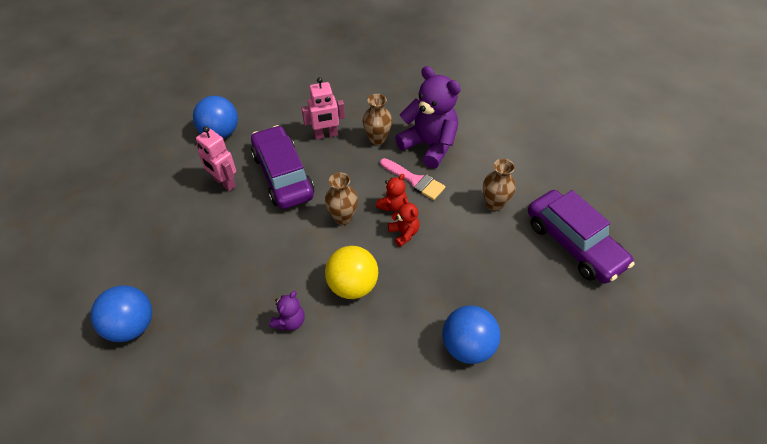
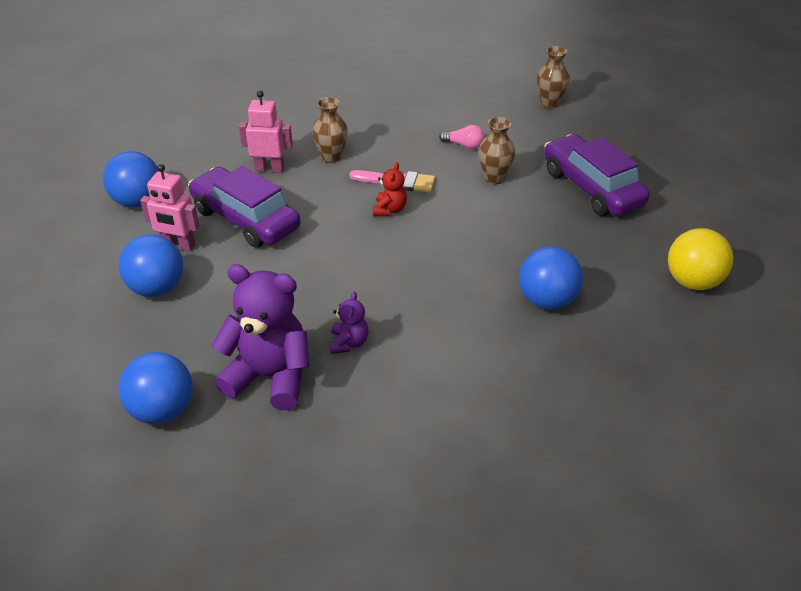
camera: 25 degrees left, 10 degrees down
(189, 215) = (157, 288): none -> blue ball
(326, 135) = (269, 169): pink robot -> pink robot turned 135 degrees counterclockwise
(343, 217) = (342, 236): brown vase -> brown vase (549, 103)
(352, 285) = (395, 290): yellow ball -> yellow ball (693, 281)
(404, 233) = (418, 230): red teddy bear -> none
(429, 145) = (392, 147): purple teddy bear -> purple teddy bear (270, 376)
(488, 162) = (464, 145): none -> pink light bulb
(573, 244) = (592, 188): purple car -> purple car turned 150 degrees counterclockwise

